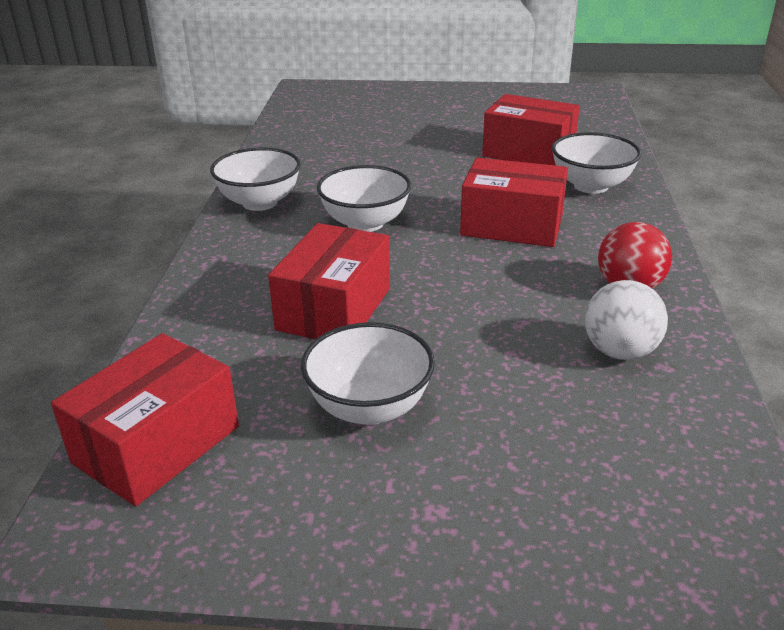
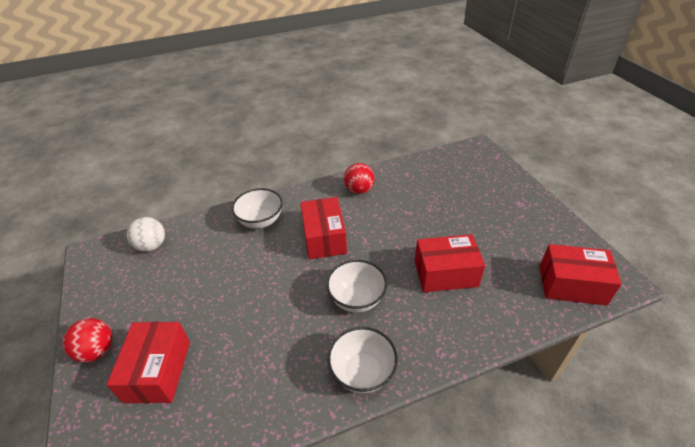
camera: 115 degrees left, 10 degrees up
(369, 407) = (494, 235): white bowl -> none
(440, 93) = (97, 351): none -> red ball
(528, 152) = (220, 257): red box -> red box (158, 371)
(619, 351) = (406, 184): white ball -> white ball (152, 246)

